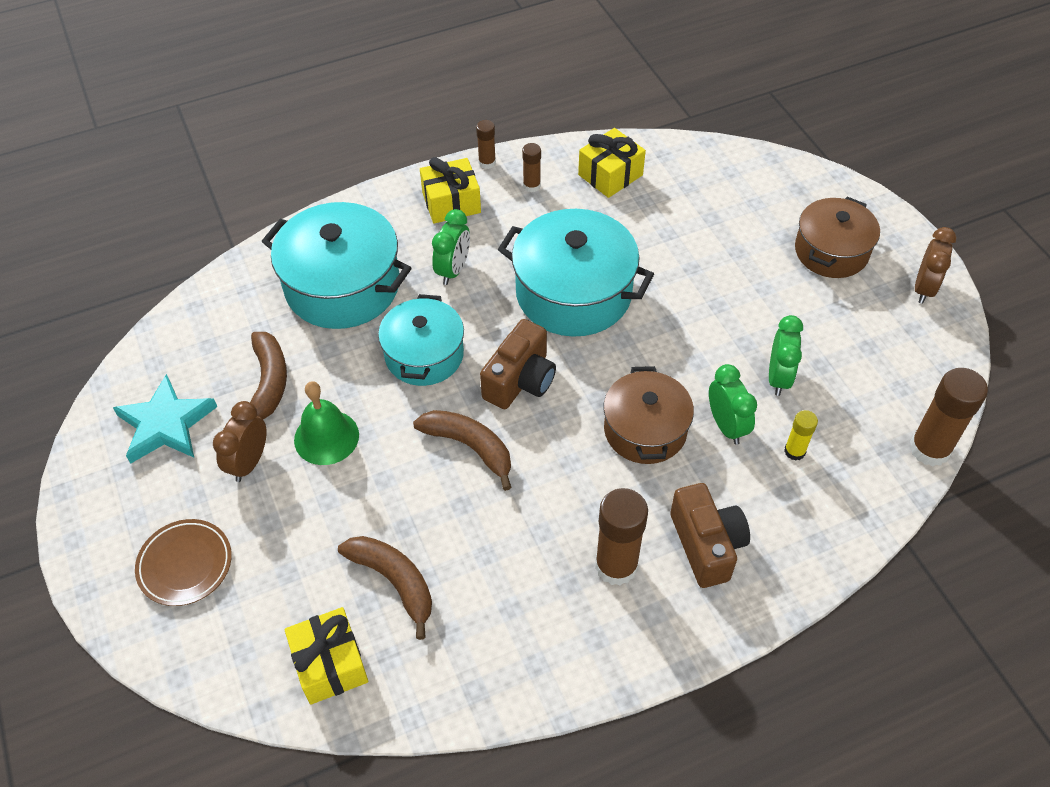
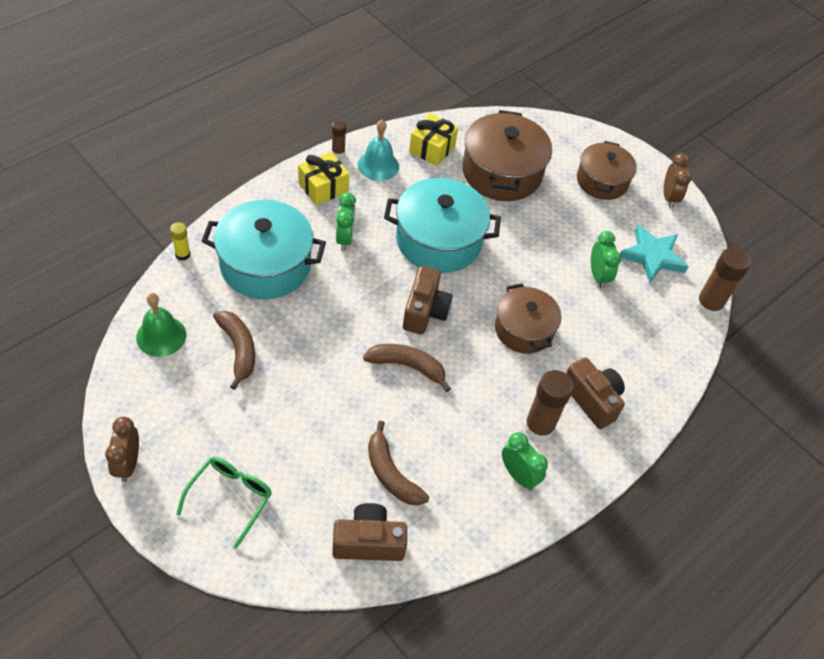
camera: 25 degrees left, 0 degrees up
(166, 424) = (170, 397): turquoise star -> turquoise star (652, 256)
(185, 564) = (230, 498): brown plate -> green glasses
(249, 462) = (248, 412): brown clock -> brown clock (128, 464)
(326, 437) = (299, 381): green bell -> green bell (161, 336)
(330, 664) = (368, 542): yellow gift -> brown camera
(394, 581) = (391, 473): brown banana -> brown banana turned 150 degrees counterclockwise
(424, 355) = (348, 306): turquoise pot -> none
(531, 186) = (378, 165): brown glue stick -> turquoise bell
(693, 219) = (502, 172): none -> brown pot
(726, 426) = (576, 316): green clock -> green clock (518, 475)
(794, 451) = (626, 324): yellow glue stick -> yellow glue stick (182, 254)

